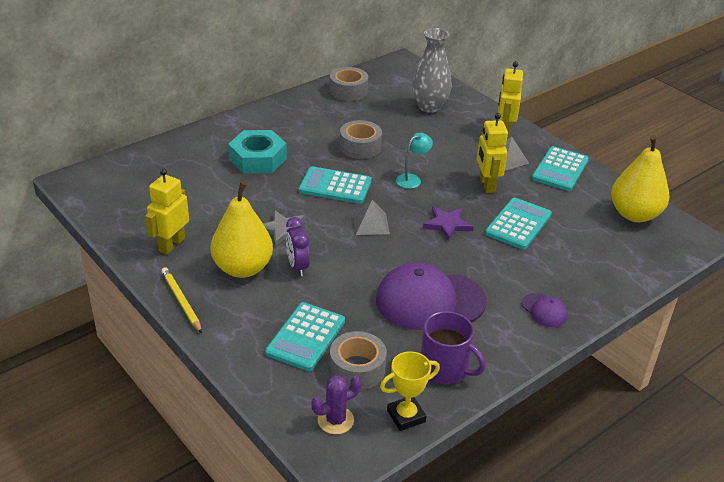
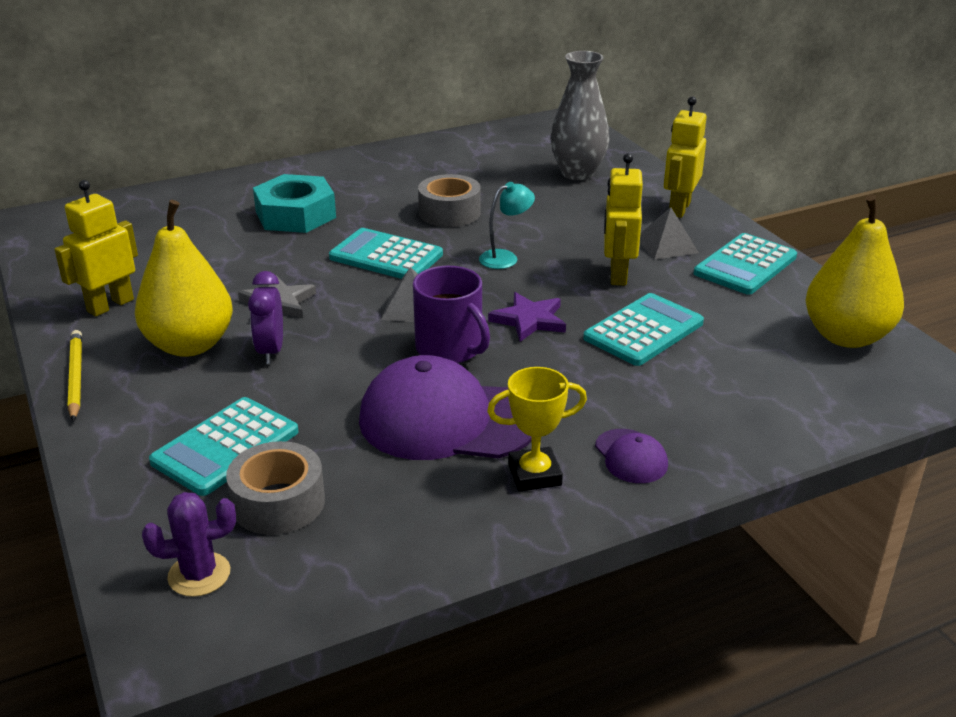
camera: 15 degrees right, 5 degrees down
(348, 91) = (469, 147): grey tape -> none
(406, 416) = (317, 585): yellow trophy -> yellow trophy (534, 474)
(445, 368) = (420, 521): purple mug -> purple mug (450, 348)

